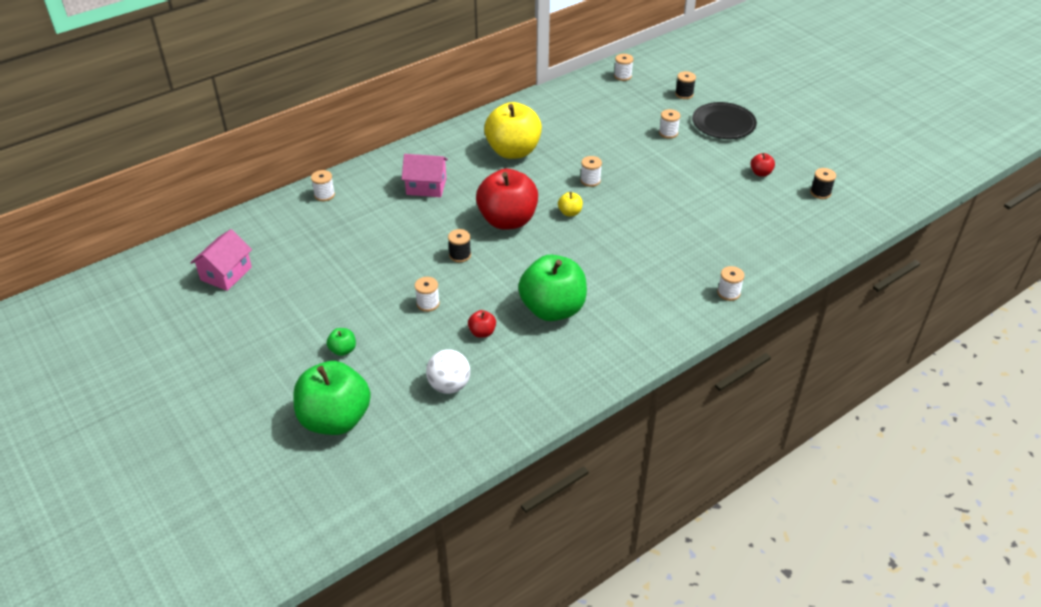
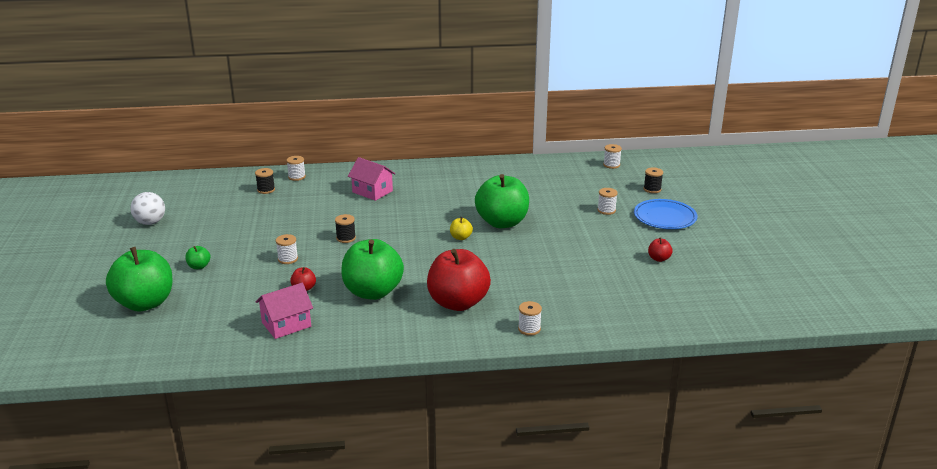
camera: 30 degrees right, 15 degrees down
(226, 273) = (181, 201): pink house -> pink house (286, 324)
(449, 386) = (241, 311): white ball -> white ball (150, 222)
(507, 220) = (407, 228): red apple -> red apple (458, 303)
(513, 151) = (463, 188): yellow apple -> none
(590, 180) = (502, 222): white spool -> green apple
(723, 123) = (665, 217): black plate -> blue plate
(820, 193) = (700, 288): black spool -> black spool (266, 190)

